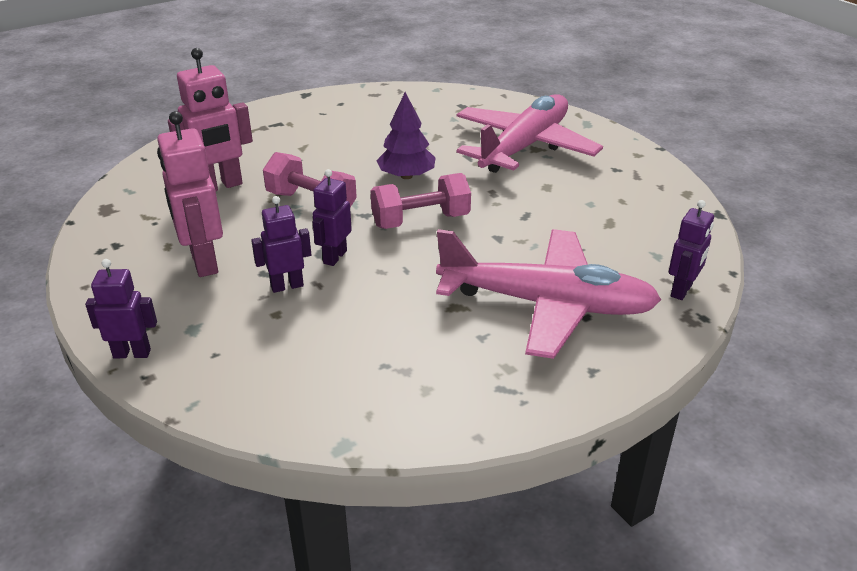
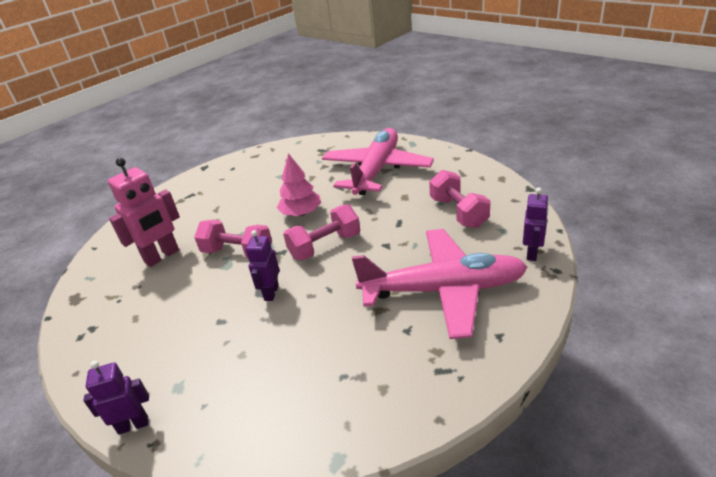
camera: 10 degrees left, 0 degrees up
(203, 262) = (169, 325): pink robot -> none
(287, 286) = (242, 327): purple robot -> none
(406, 176) = (301, 213): purple tree -> pink tree
(609, 221) = (458, 212): none -> pink dumbbell

